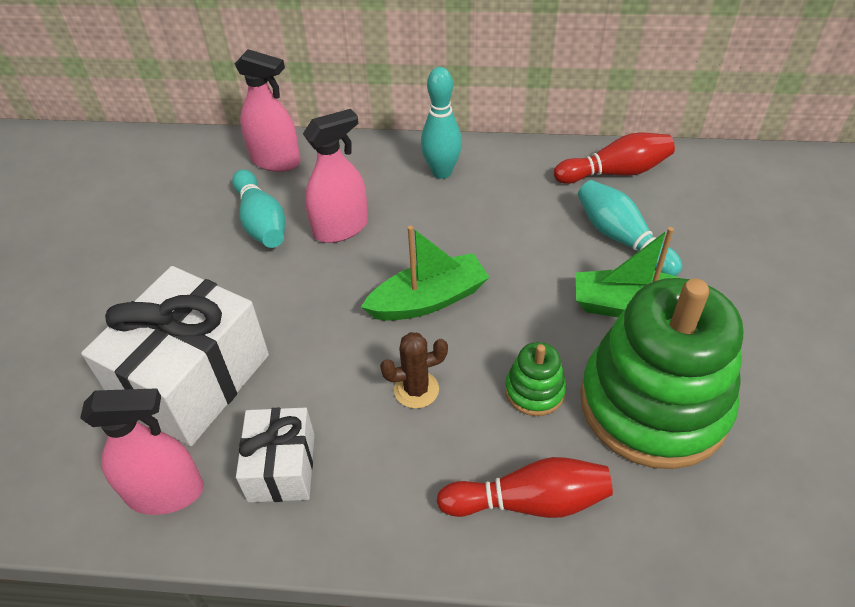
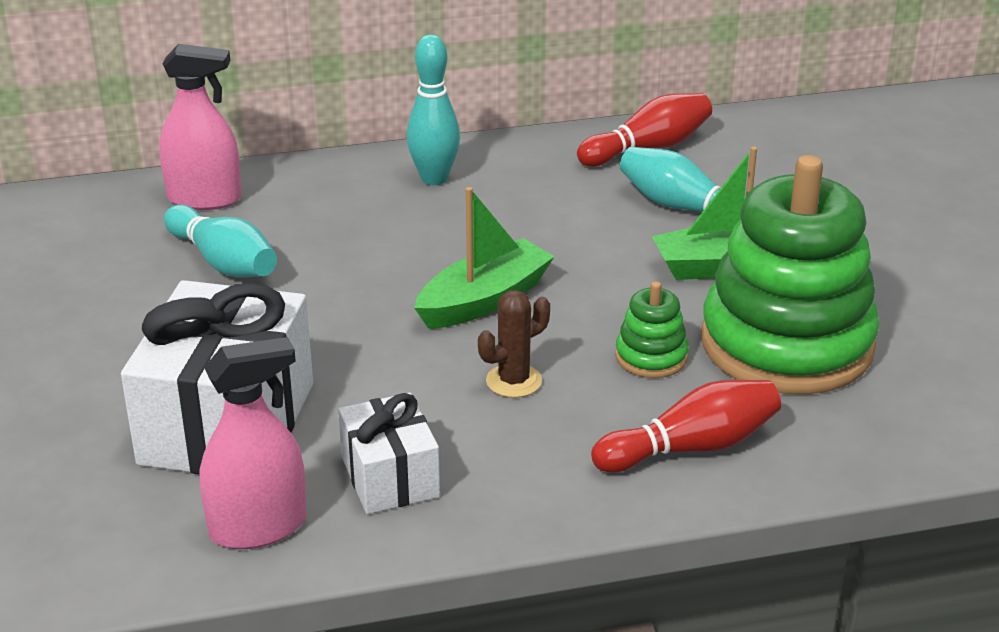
camera: 20 degrees left, 15 degrees down
(341, 228) = (334, 252): pink spray bottle -> none

